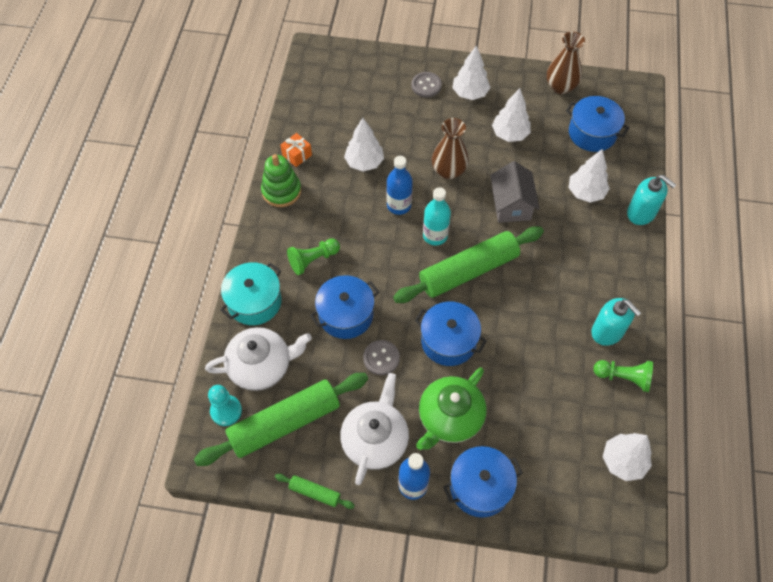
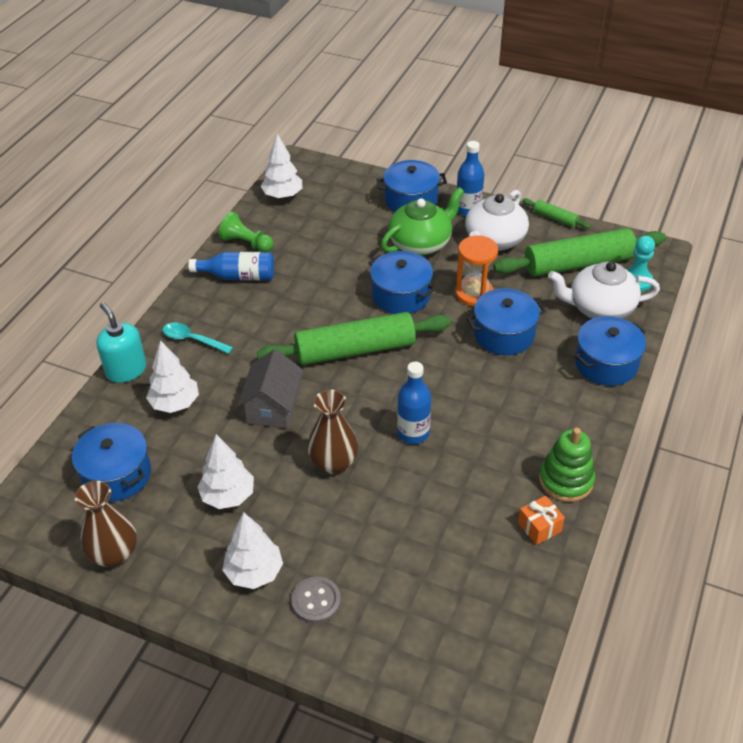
camera: 165 degrees left, 15 degrees down
(254, 301) = (606, 364): turquoise pot -> blue pot
(313, 260) = (533, 392): green pawn -> none
(364, 162) = (444, 497): white tree -> none
(381, 358) = (474, 294): grey button -> orange hourglass
(435, 235) = (380, 391): turquoise bottle -> none
(607, 252) = (192, 340): none -> turquoise spoon
(607, 331) = (238, 276): turquoise soap dispenser -> blue bottle

